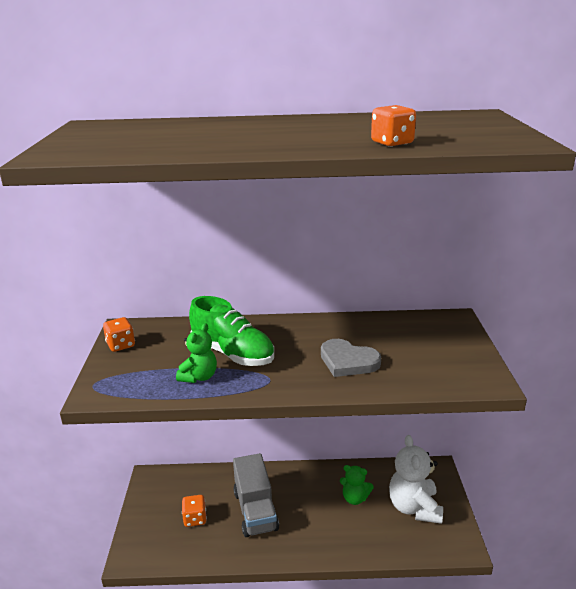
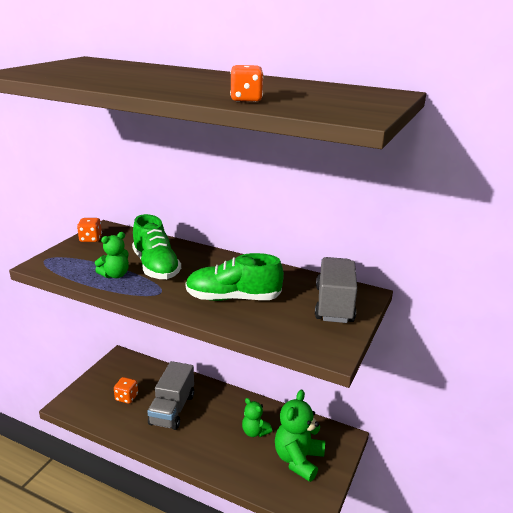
camera: 25 degrees right, 0 degrees up
(348, 361) = (233, 298): grey heart -> green shoe
(414, 507) = (298, 460): white teddy bear -> green teddy bear
(442, 337) = (334, 304): none -> grey truck

